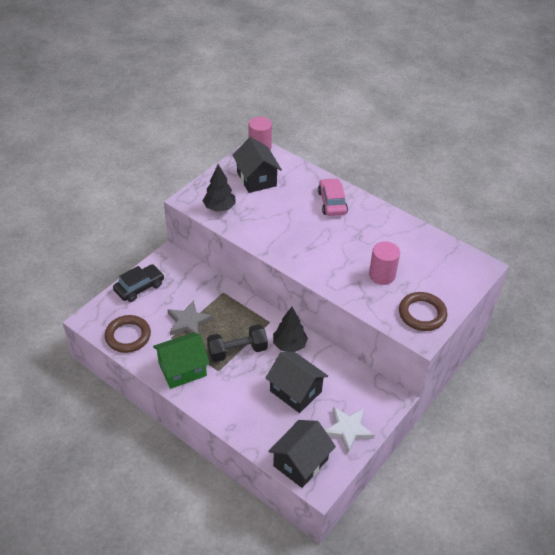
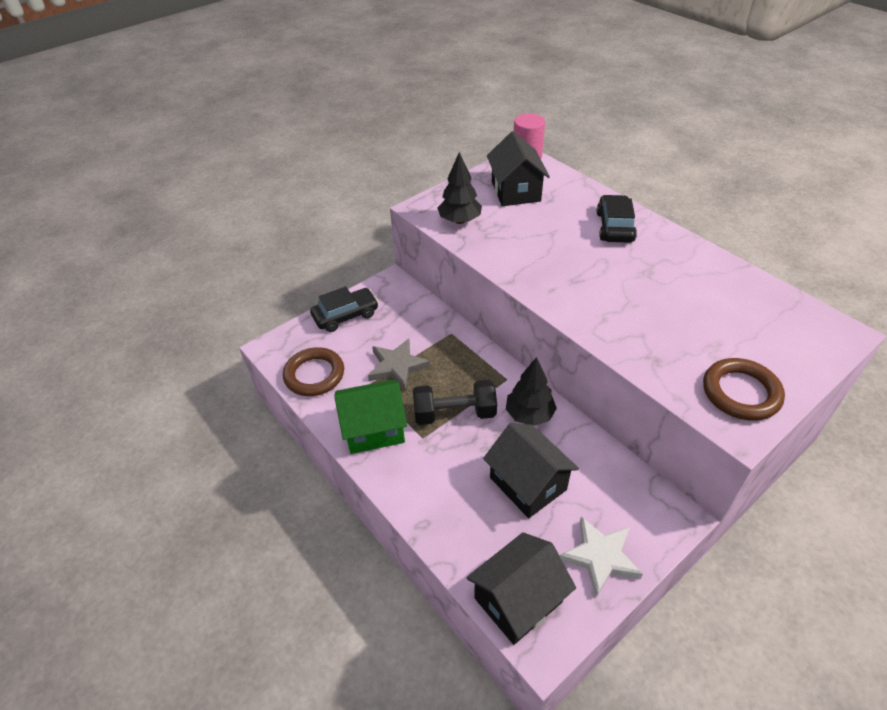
camera: 15 degrees right, 0 degrees up
(332, 202) = (614, 227): pink car -> black car
(382, 275) = (679, 328): pink cylinder -> none

